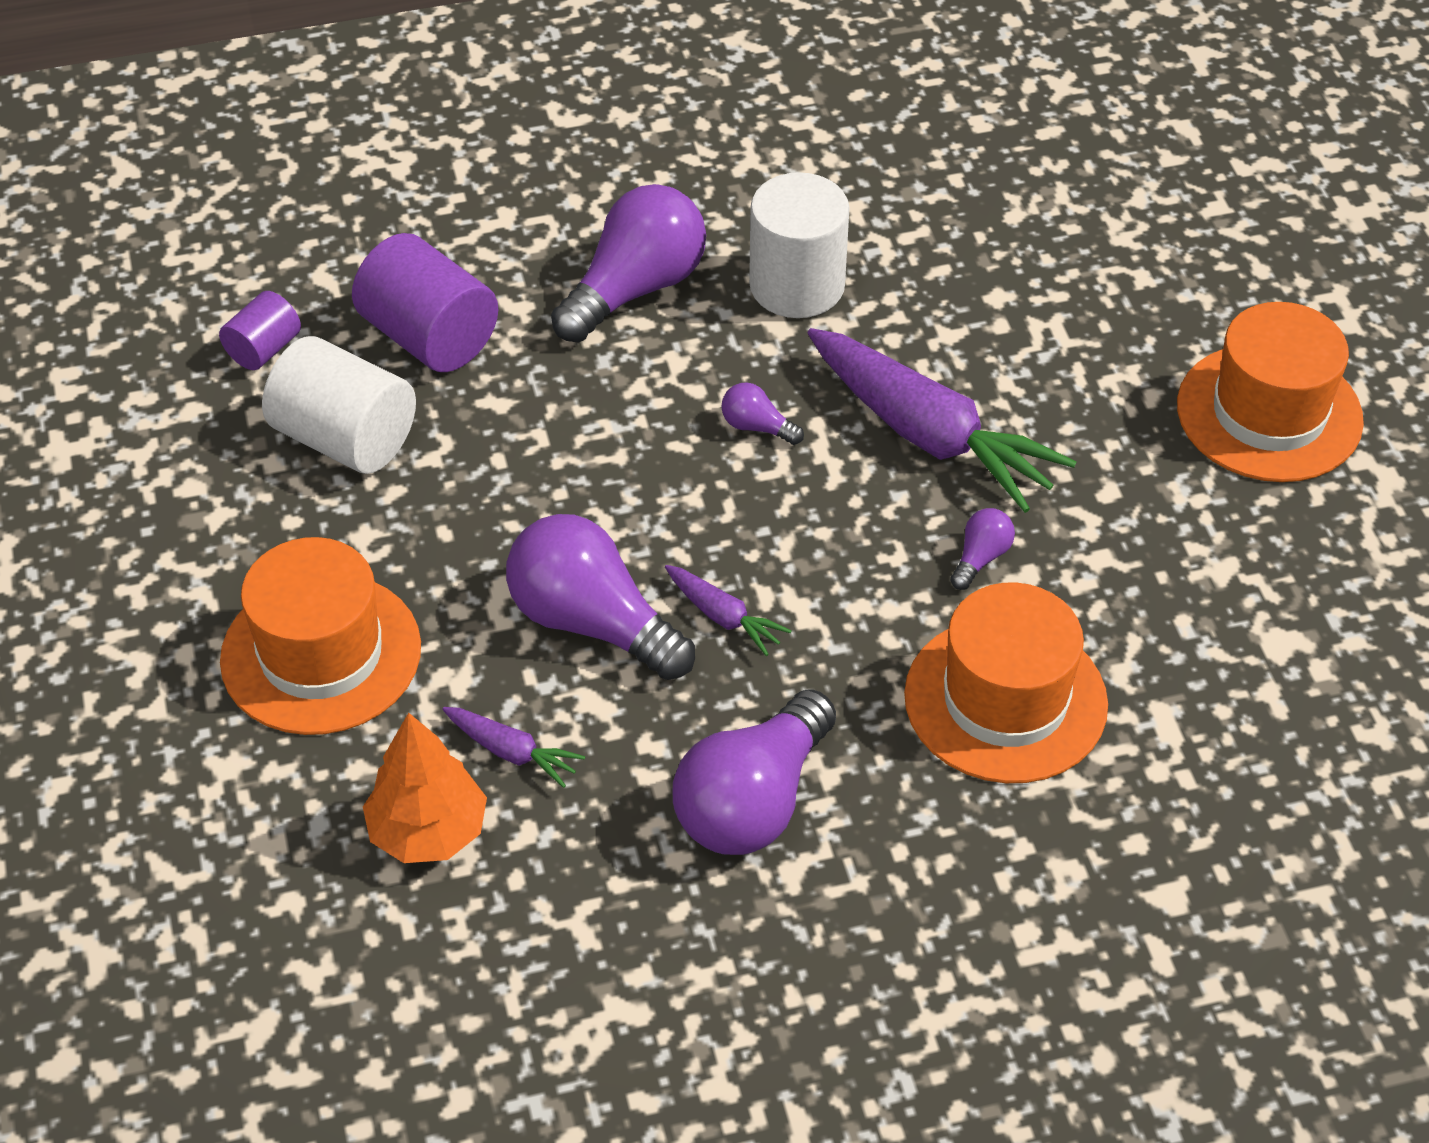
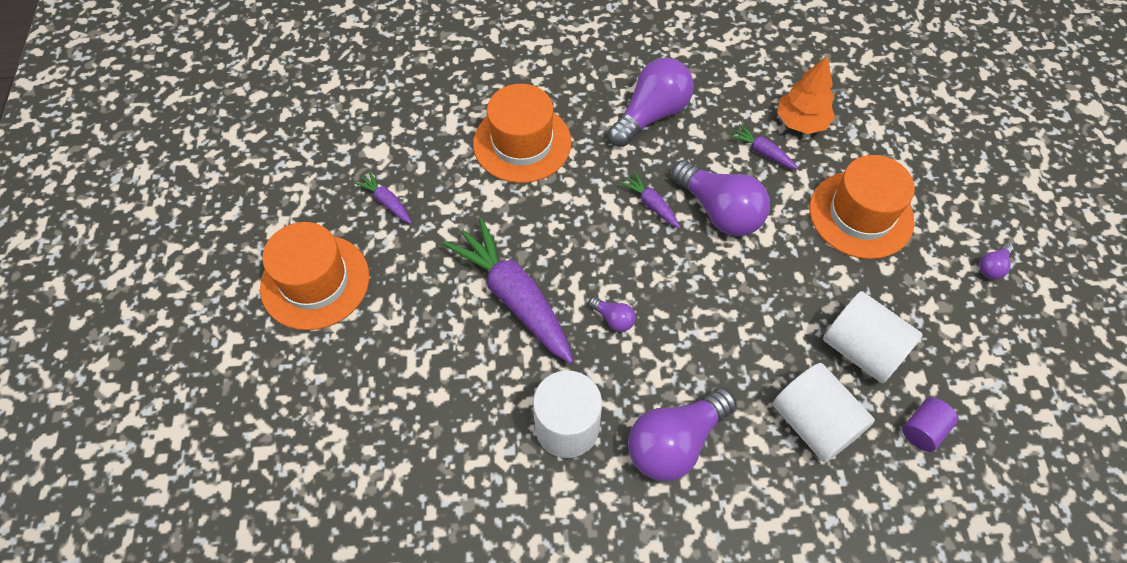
camera: 170 degrees left, 10 degrees up
(429, 337) = (814, 423): purple cylinder -> white cylinder
(980, 558) = (510, 217): purple light bulb -> purple light bulb (992, 267)
(1217, 552) = (386, 202): none -> purple carrot

